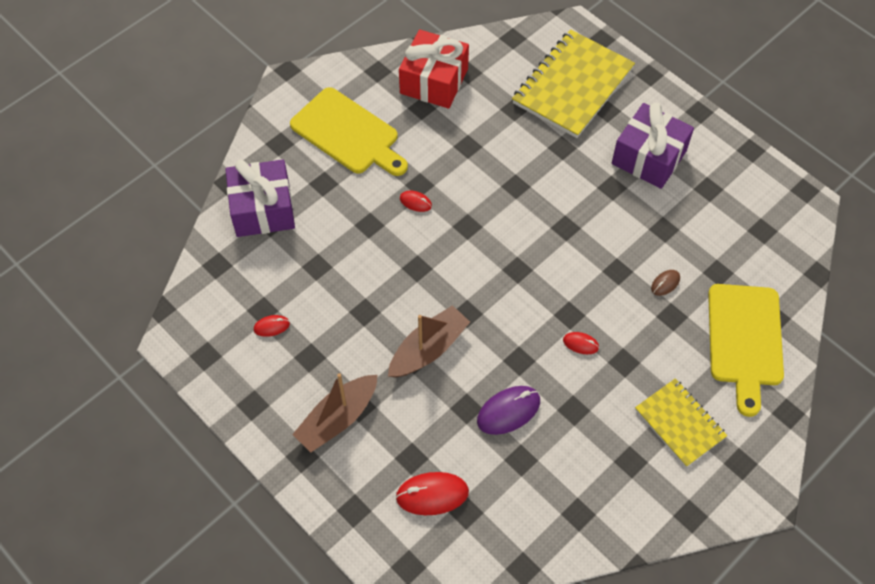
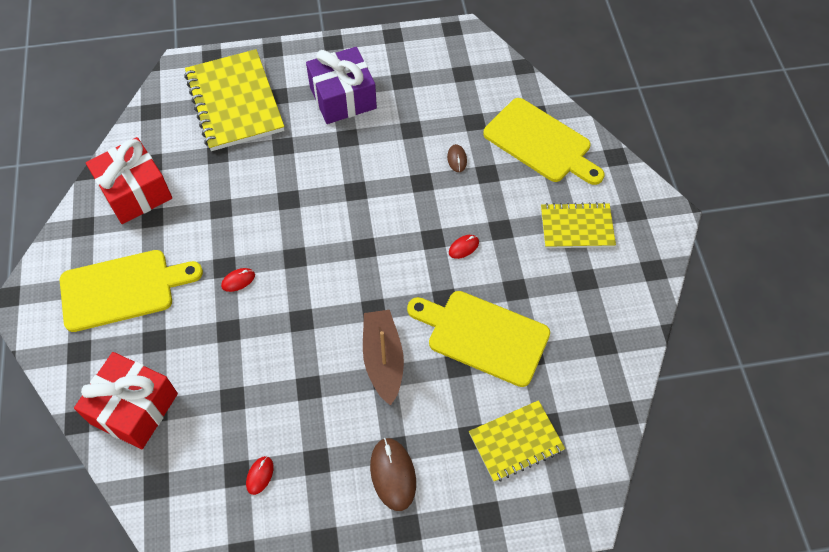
camera: 55 degrees left, 0 degrees up
(263, 209) = (134, 408): purple gift -> red gift
(337, 418) = (393, 474): brown boat -> brown mouse
(432, 494) = (516, 442): red mouse -> yellow notebook
(508, 411) = (483, 336): purple mouse -> yellow cutting board

